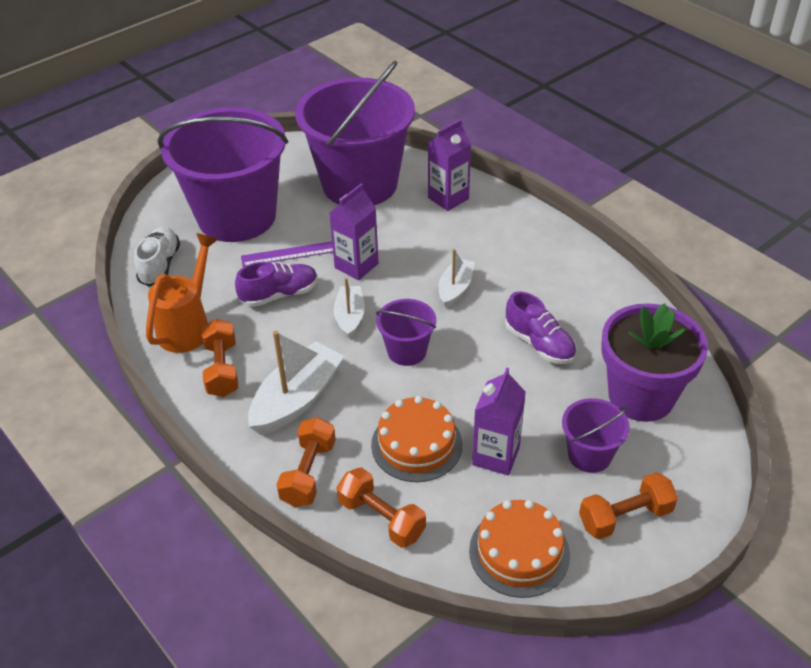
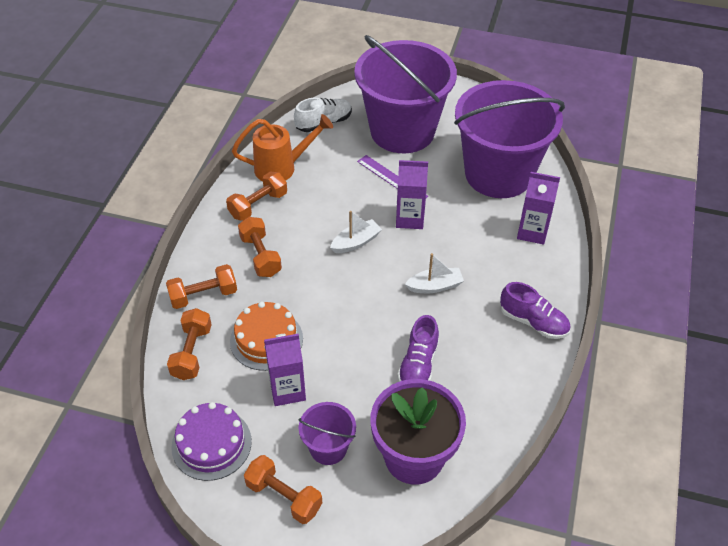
camera: 55 degrees right, 5 degrees up
(279, 295) = (346, 195): purple shoe -> purple shoe (533, 322)
(297, 399) = (260, 256): white boat -> orange dumbbell
(407, 351) = (348, 290): purple bucket -> none
(519, 552) = (211, 444): orange cake -> purple cake

